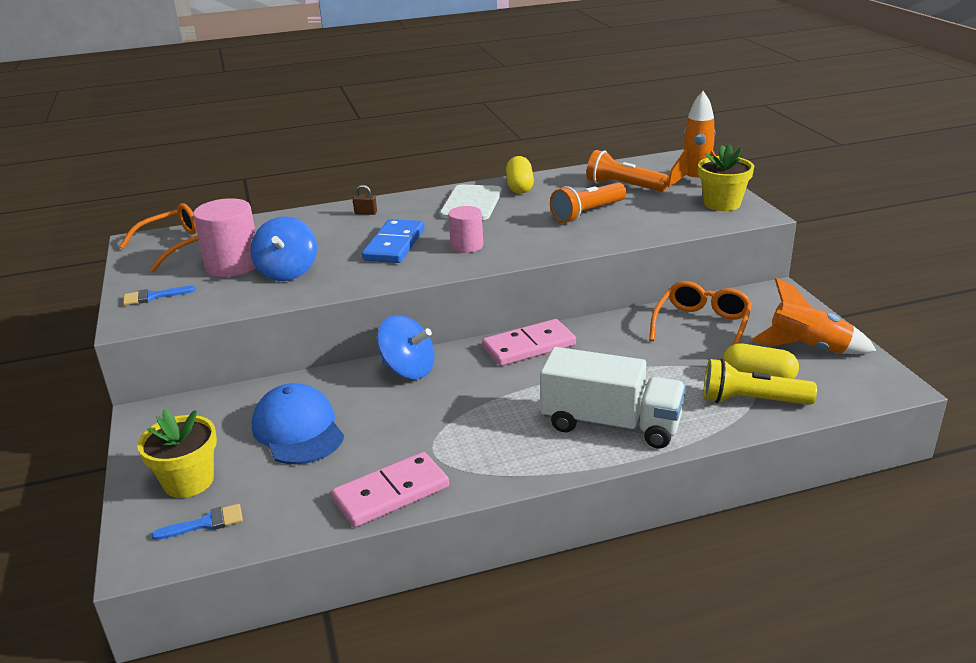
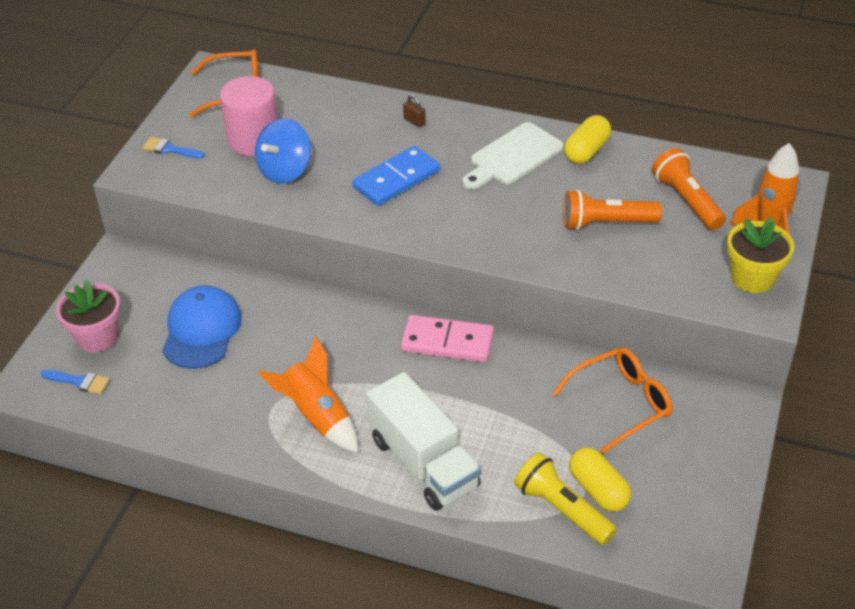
camera: 35 degrees right, 15 degrees up
(188, 481) = (97, 337): yellow flower pot -> pink flower pot
(391, 493) = (209, 429): pink domino -> none
(408, 370) = (330, 313): blue spinning top -> none
(466, 246) = (452, 213): pink cylinder -> none
(808, 348) = (684, 485): orange rocket -> orange rocket (317, 416)

